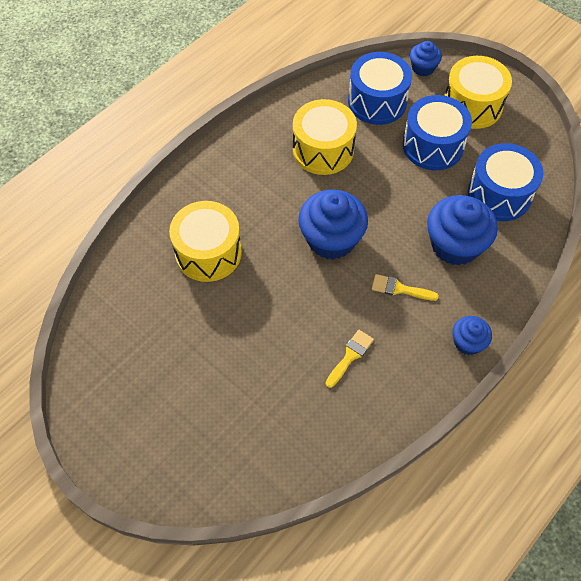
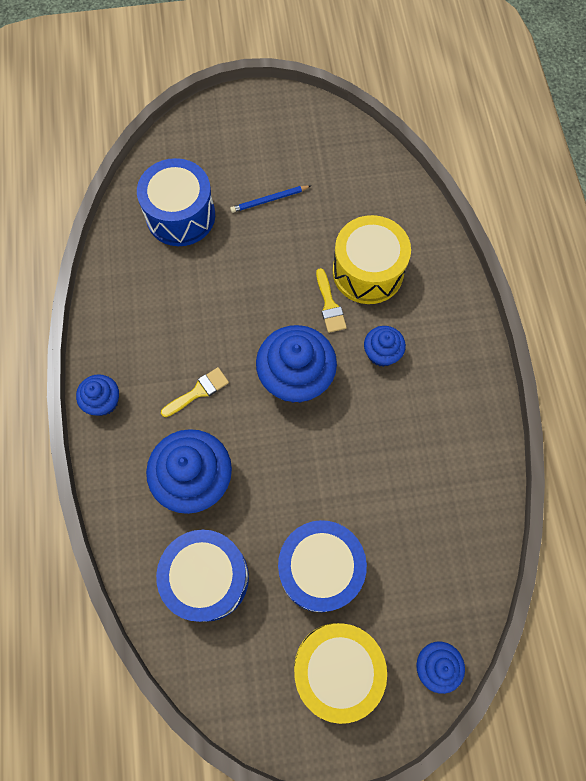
camera: 130 degrees right, 10 degrees up
(201, 364) = (269, 200): none -> blue pencil
(265, 203) = (382, 353): none -> blue cupcake
(323, 150) = (403, 453): yellow drum -> none
(350, 356) = (178, 304): yellow brush -> yellow brush (329, 305)
(377, 101) = (425, 565): blue drum -> blue drum (180, 216)

